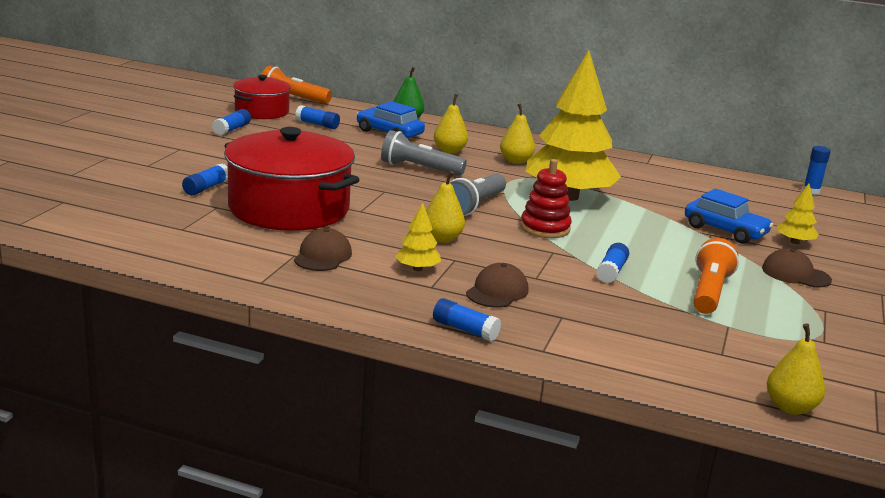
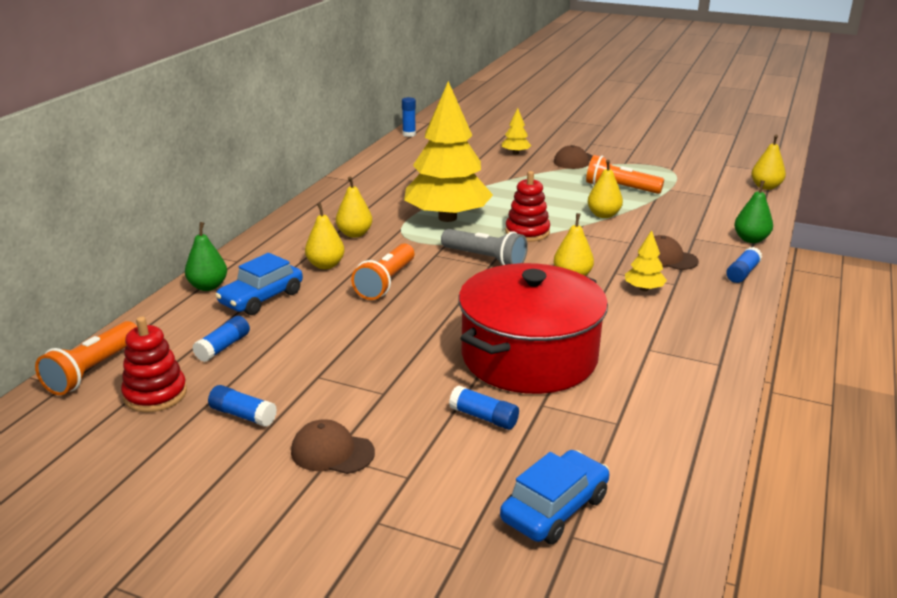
camera: 85 degrees left, 5 degrees up
(262, 111) = (155, 394): red pot -> red stacking toy
(322, 256) = (642, 334): brown cap -> brown cap (332, 452)
(419, 169) = (386, 283): grey flashlight -> orange flashlight
(569, 354) = (750, 239): none -> green pear
(611, 271) = (603, 215): blue glue stick -> yellow pear
(725, 231) = (503, 170): blue car -> blue car (554, 508)

